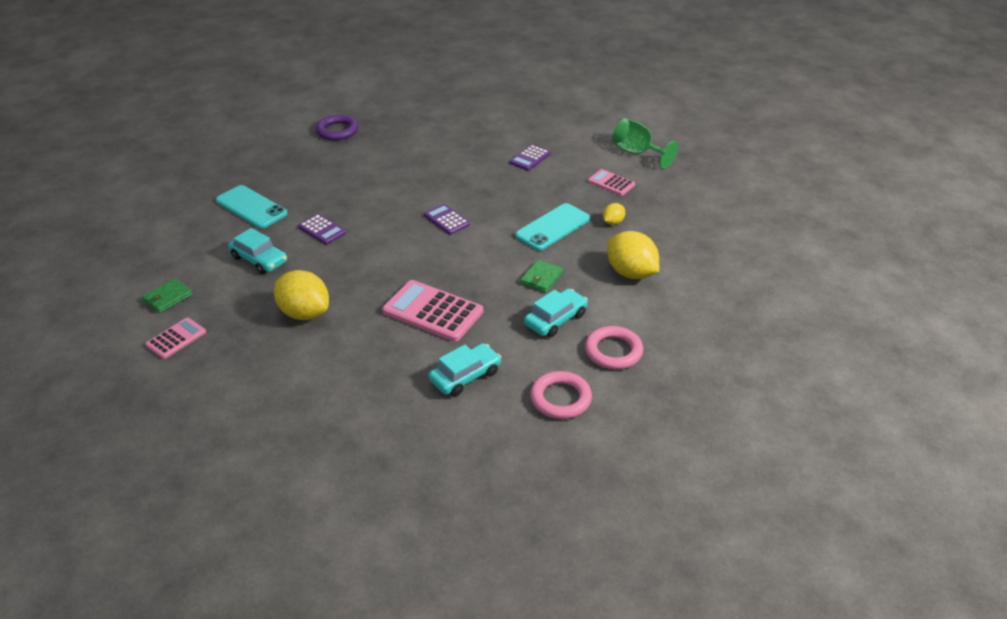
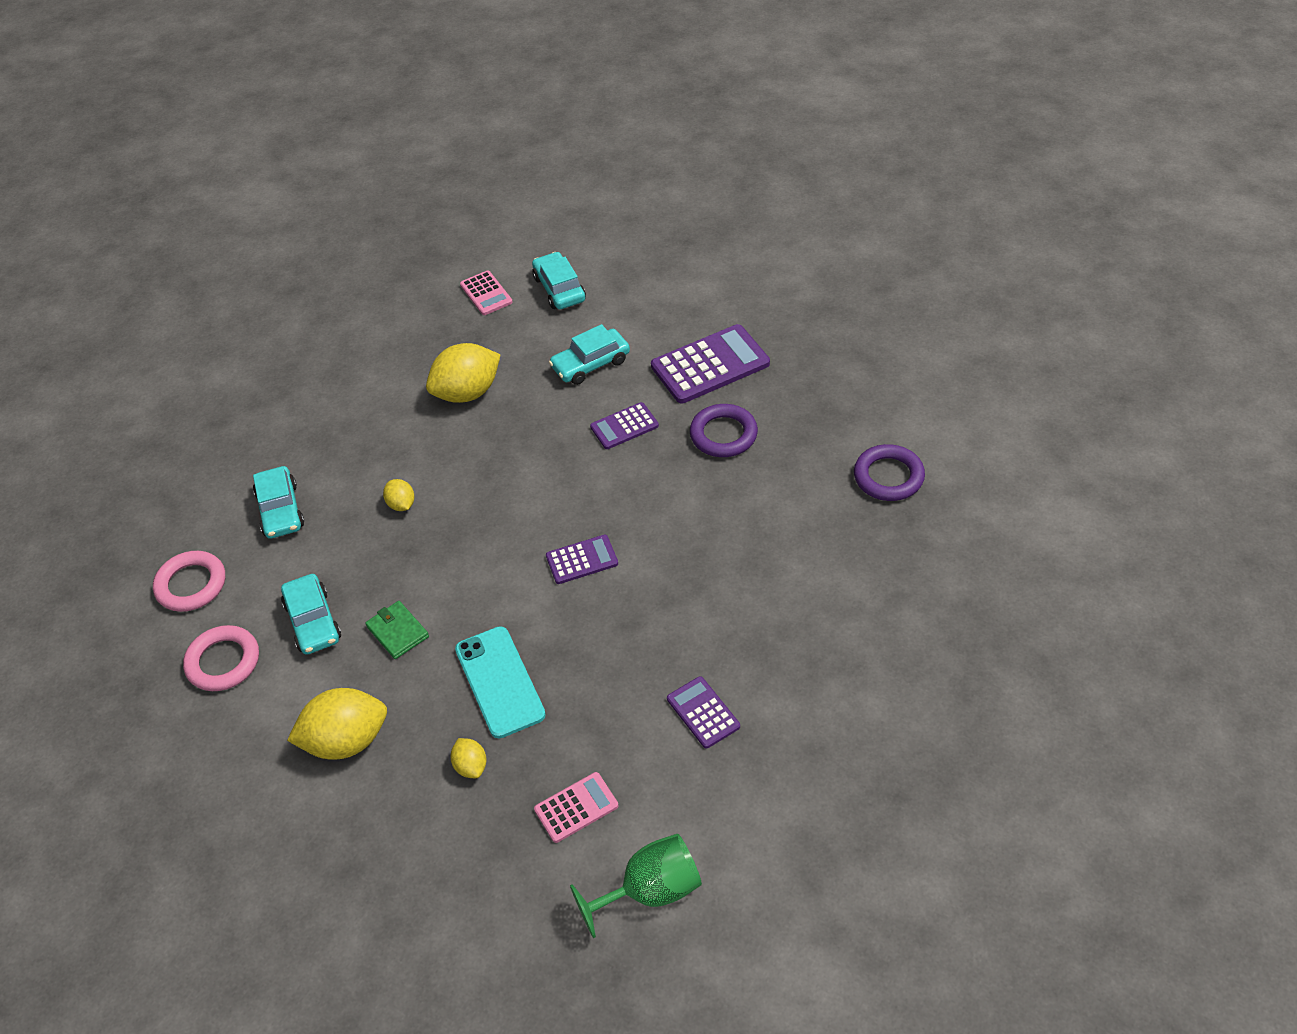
camera: 115 degrees right, 10 degrees up
(168, 298) = (559, 289): green wallet -> turquoise car
(251, 207) = (710, 365): turquoise phone -> purple calculator
(319, 190) = (723, 434): none -> purple ring
(433, 311) = (401, 504): pink calculator -> yellow lemon

